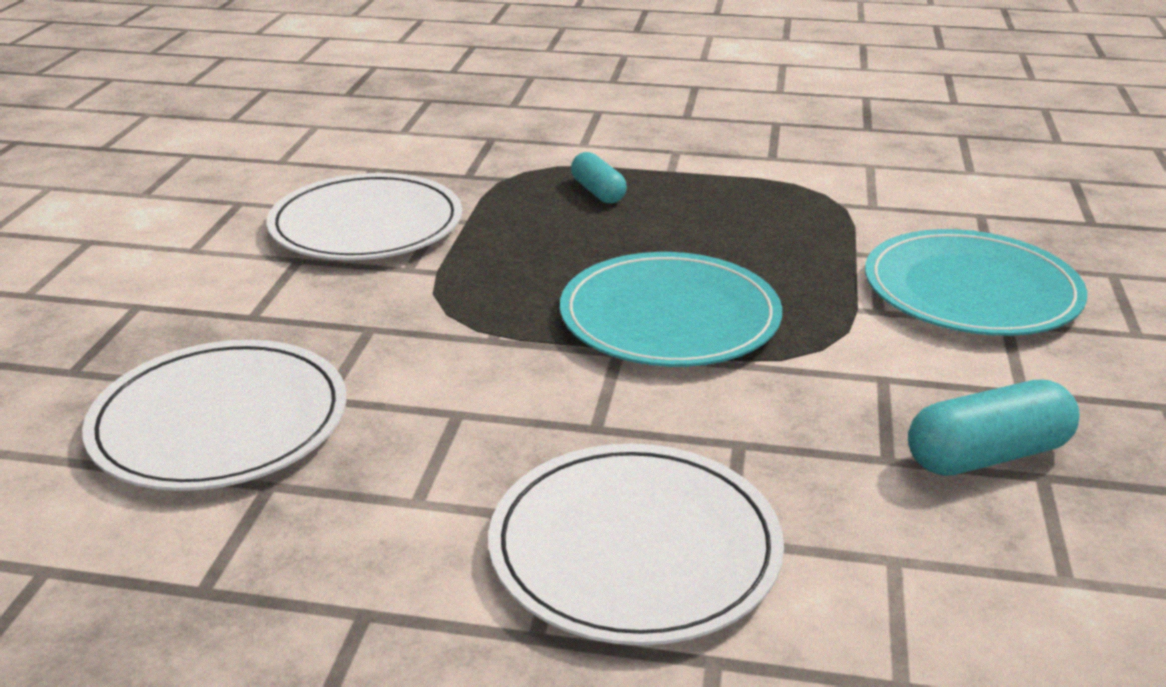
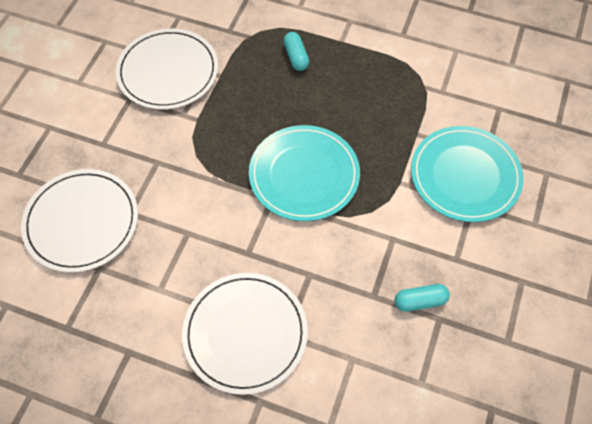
camera: 10 degrees right, 30 degrees up
(987, 456) = (420, 301): turquoise capsule -> turquoise capsule, size x0.65

